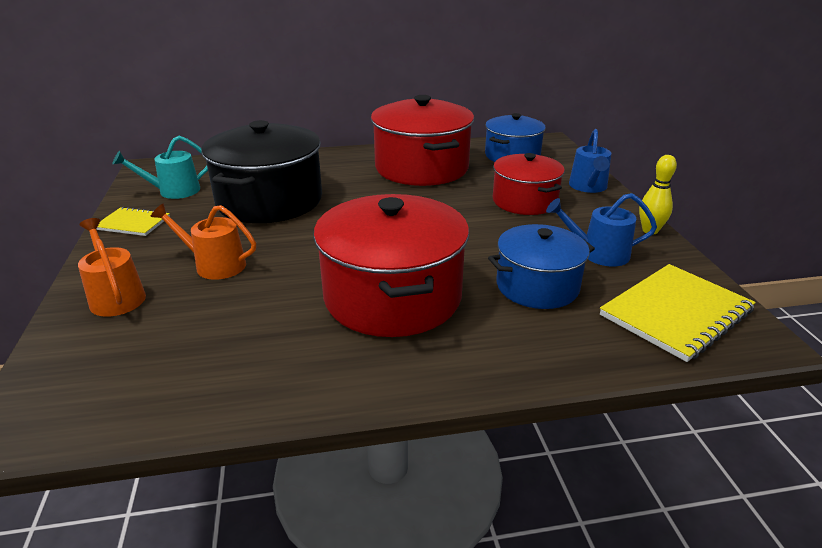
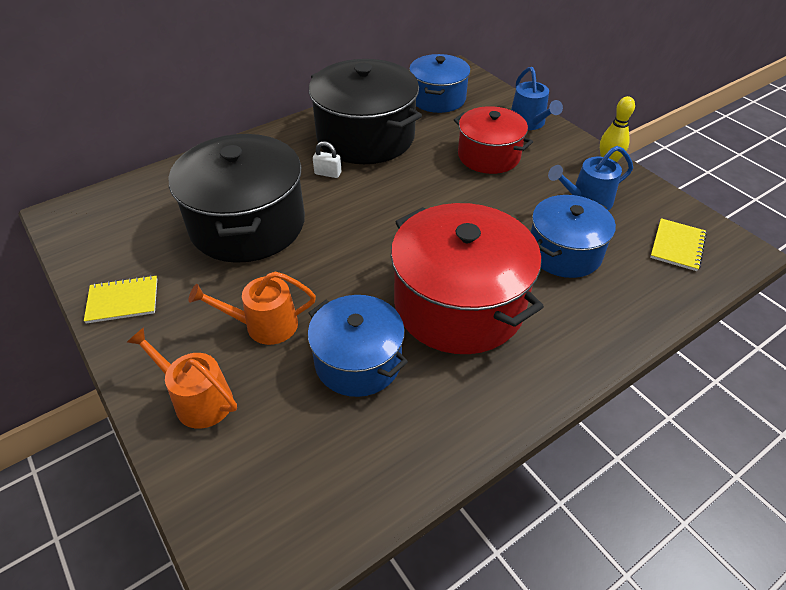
camera: 25 degrees left, 15 degrees up
(174, 191) = (127, 242): turquoise watering can -> none
(263, 310) = (358, 361): none -> blue pot
(366, 184) = (328, 173): none -> white padlock
(421, 168) = (365, 137): red pot -> black pot
(675, 313) = (677, 246): yellow notebook -> yellow notebook, size x0.57

